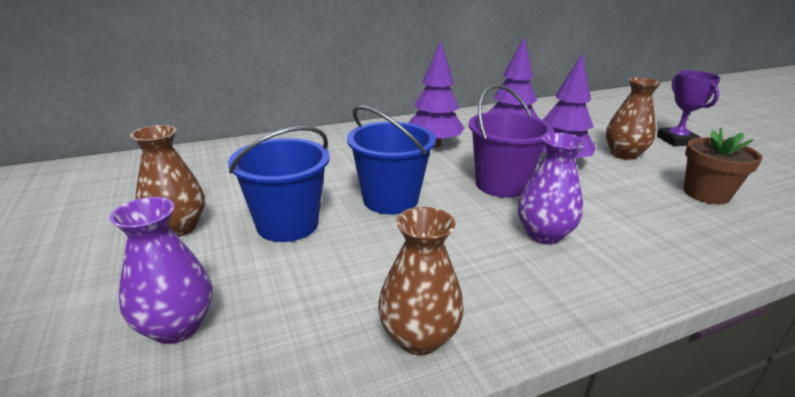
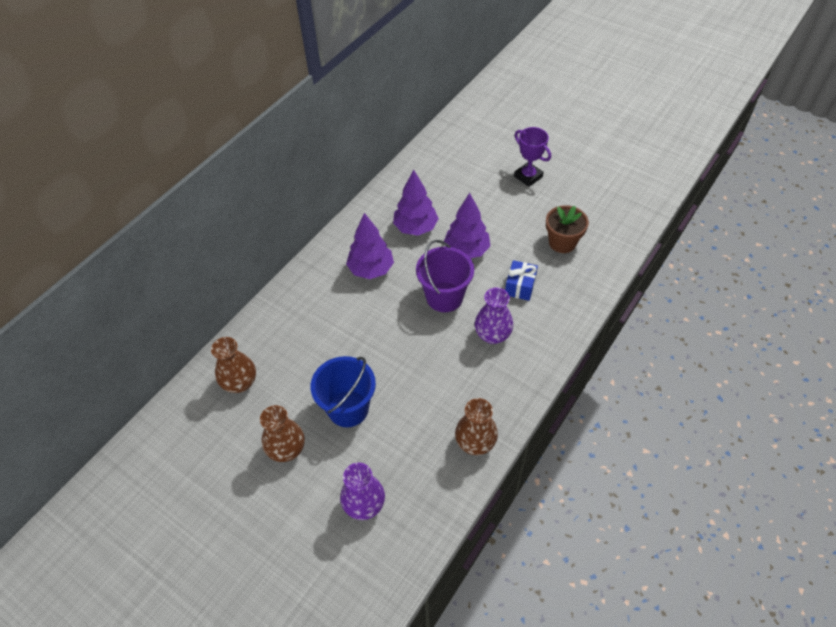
camera: 30 degrees left, 25 degrees up
(390, 200) = (389, 351): blue bucket -> none
(616, 208) = (520, 287): none -> blue gift
(624, 154) = (501, 216): brown vase -> brown vase (240, 383)

